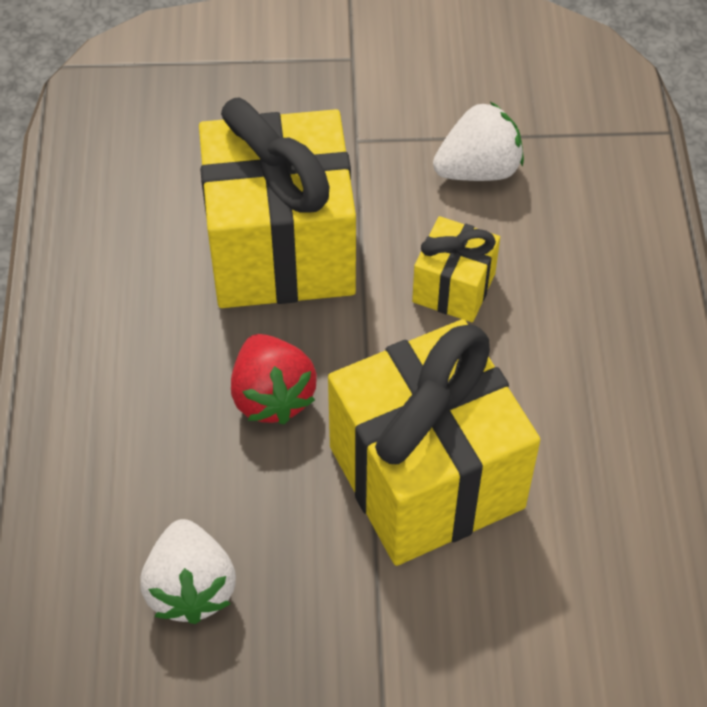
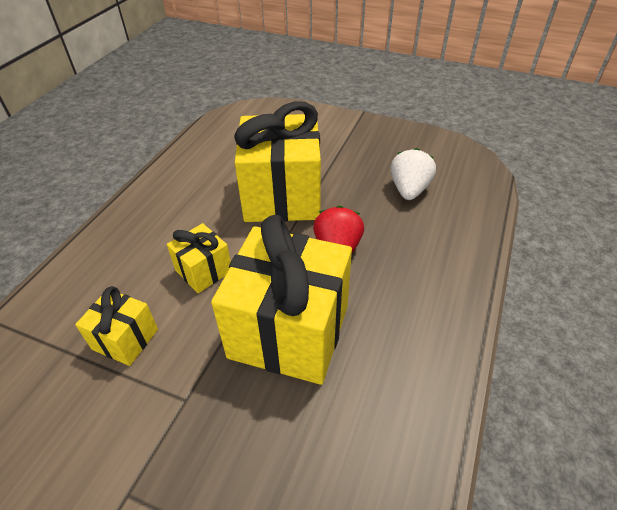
camera: 155 degrees left, 10 degrees down
(478, 170) = (125, 339): white strawberry -> yellow gift

